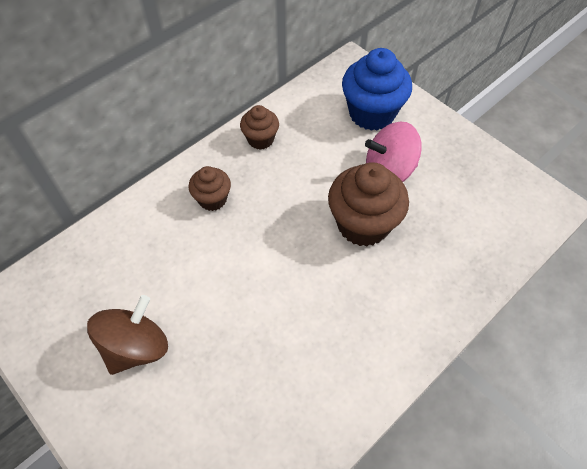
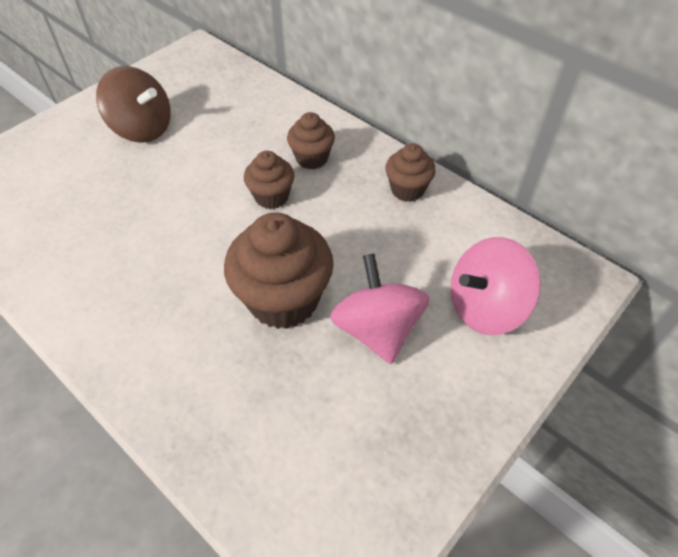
camera: 85 degrees right, 5 degrees down
(255, 230) = (271, 197): none -> brown cupcake
(372, 113) = (485, 307): blue cupcake -> pink spinning top

